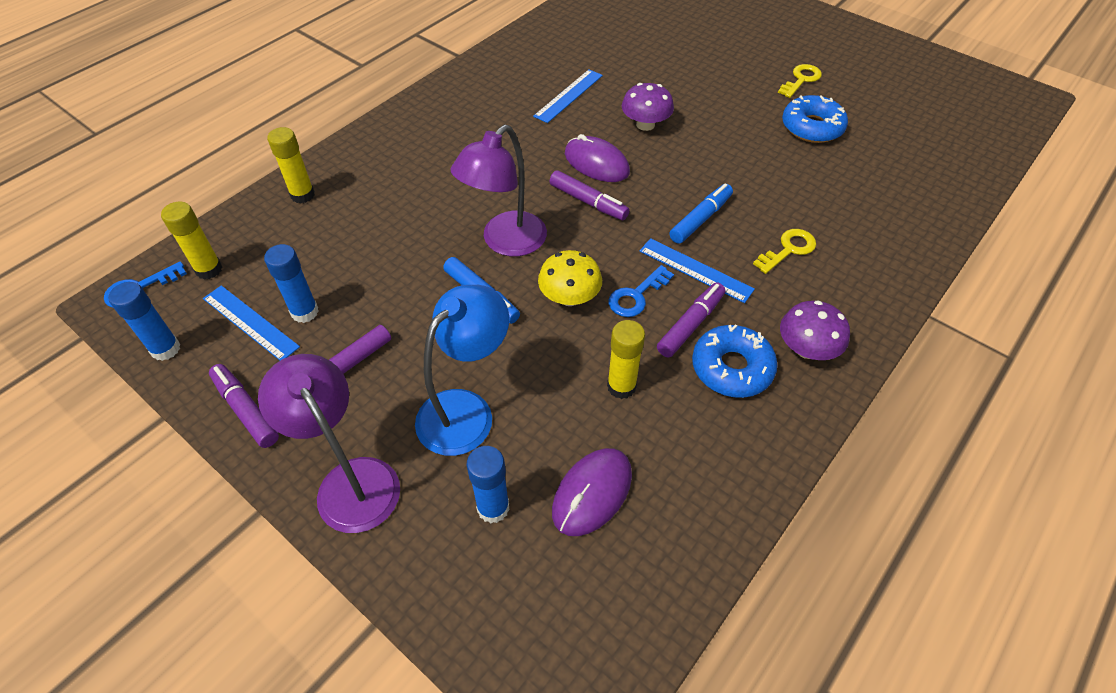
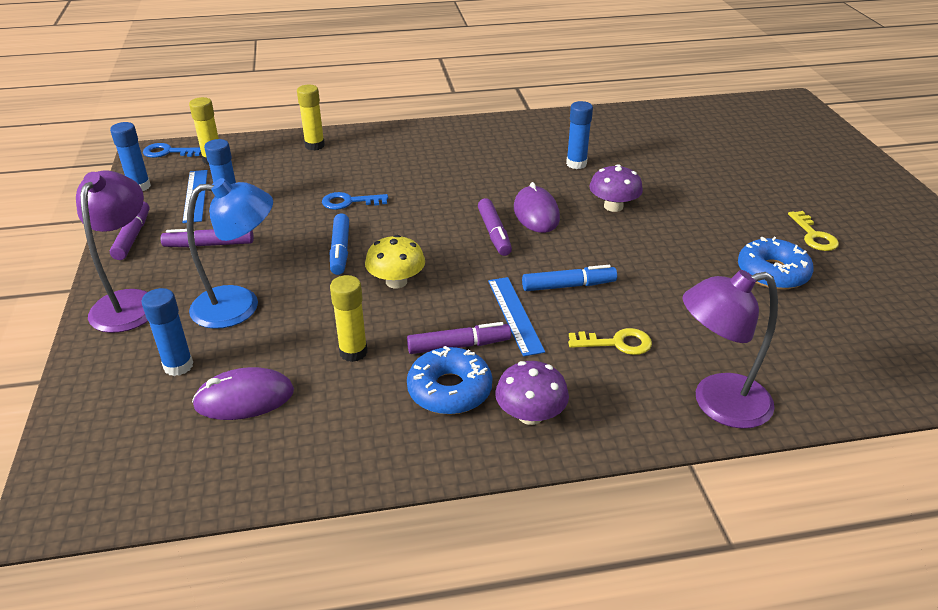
camera: 40 degrees right, 15 degrees down
(505, 242) = (400, 229): purple lamp -> purple lamp (717, 403)
(569, 96) = (576, 164): blue ruler -> blue glue stick
(636, 296) = (445, 306): blue key -> blue key (349, 202)
(801, 80) = (814, 236): yellow key -> yellow key turned 90 degrees clockwise

